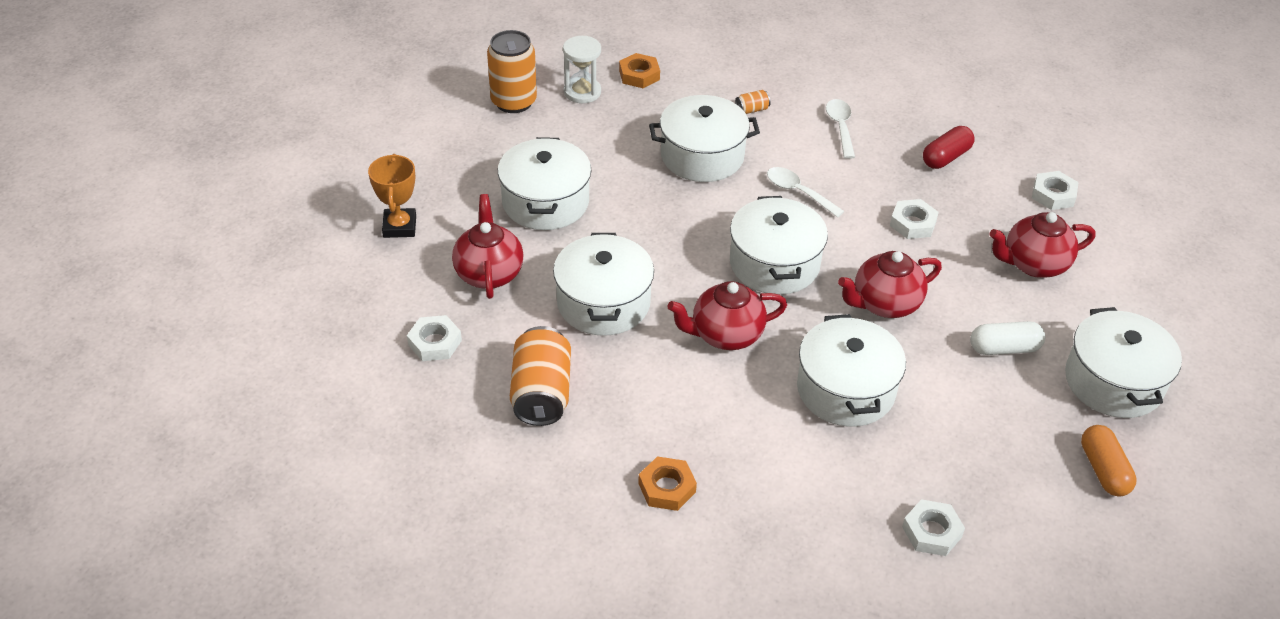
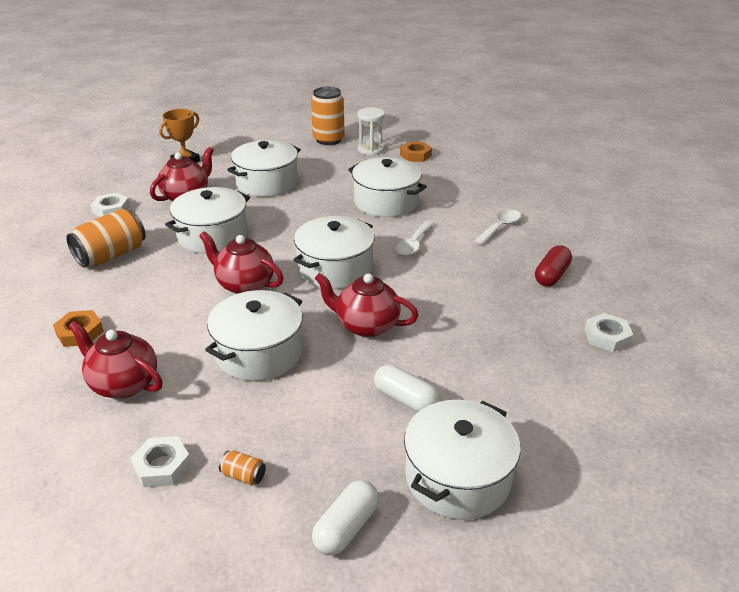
camera: 45 degrees right, 10 degrees down
(752, 110) = (455, 195): orange can -> orange can (243, 475)
(798, 192) = (413, 244): white spoon -> white spoon turned 150 degrees counterclockwise
(913, 223) = (463, 296): white nut -> none
(946, 157) = (551, 275): red capsule -> red capsule turned 60 degrees counterclockwise
(1034, 264) = (517, 366): red teapot -> red teapot (123, 384)
(1103, 470) = (346, 527): orange capsule -> white capsule

